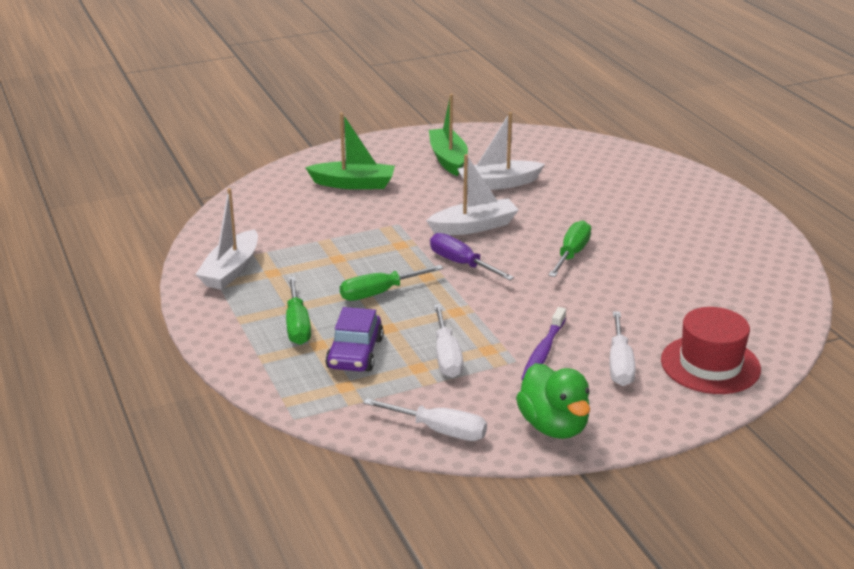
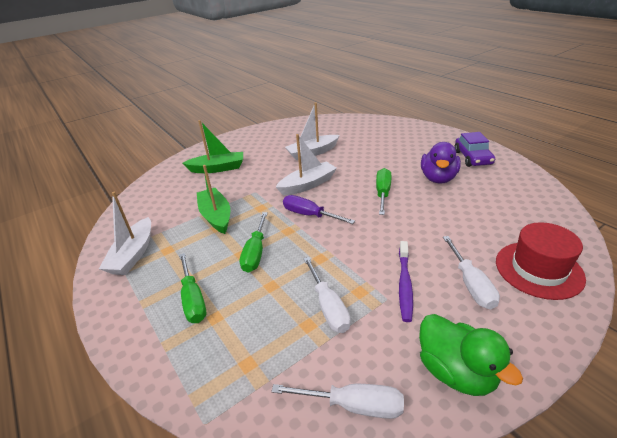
camera: 10 degrees left, 5 degrees up
(355, 353) = (249, 321): purple car -> purple car (472, 158)
(380, 292) = (255, 252): green screwdriver -> green screwdriver turned 45 degrees counterclockwise
(448, 159) = (275, 142): green boat -> green boat (216, 216)
(660, 248) = (438, 178): none -> purple duck

